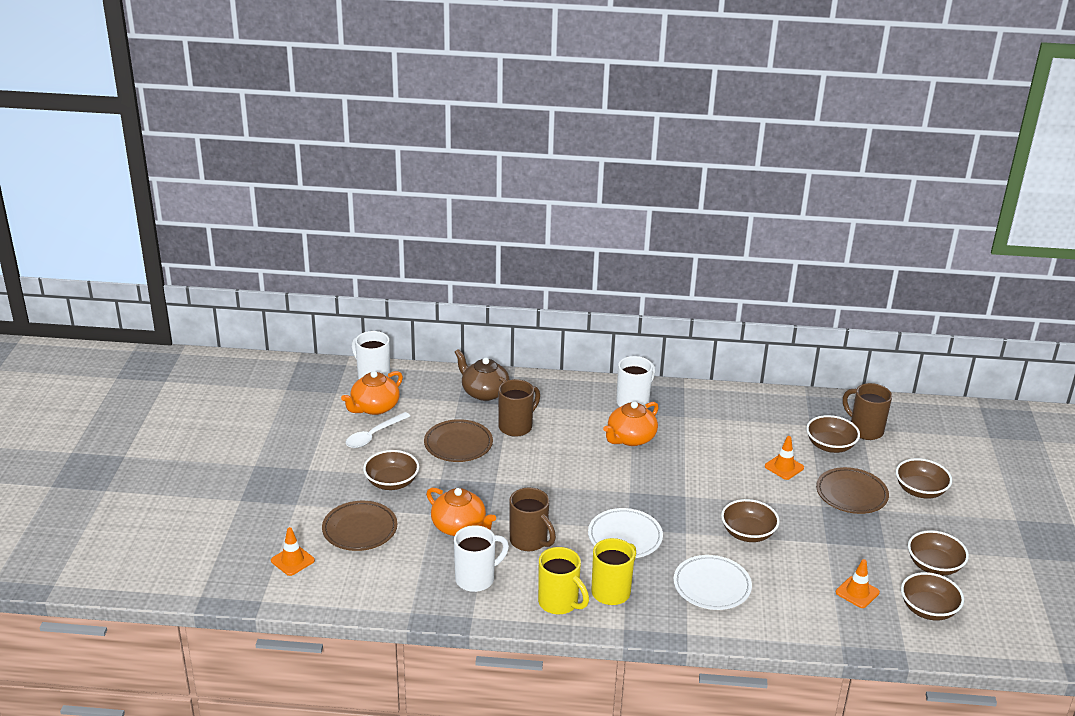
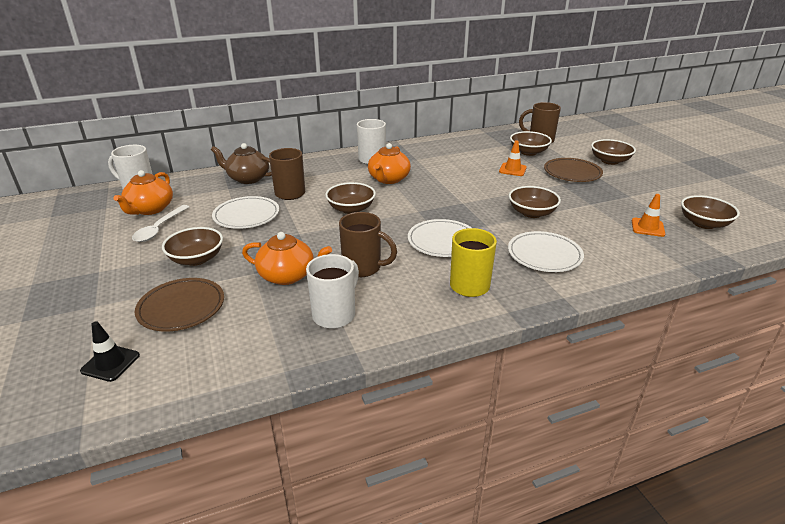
camera: 25 degrees left, 0 degrees up
(292, 560) = (110, 363): orange traffic cone -> black traffic cone
(458, 444) = (246, 216): brown plate -> white plate
(559, 603) = (431, 310): yellow mug -> none
(934, 565) = (672, 197): brown bowl -> brown bowl (351, 209)

